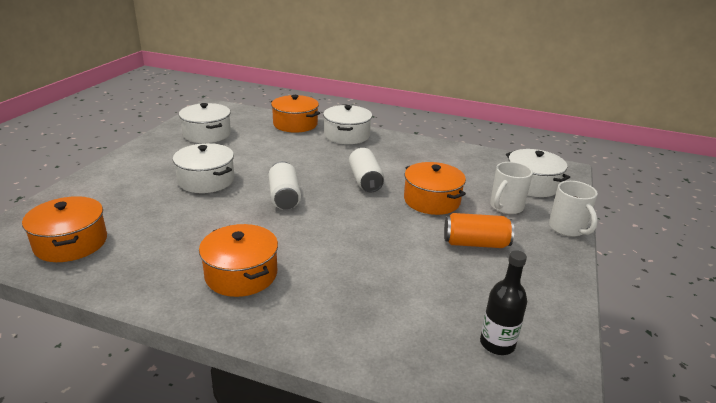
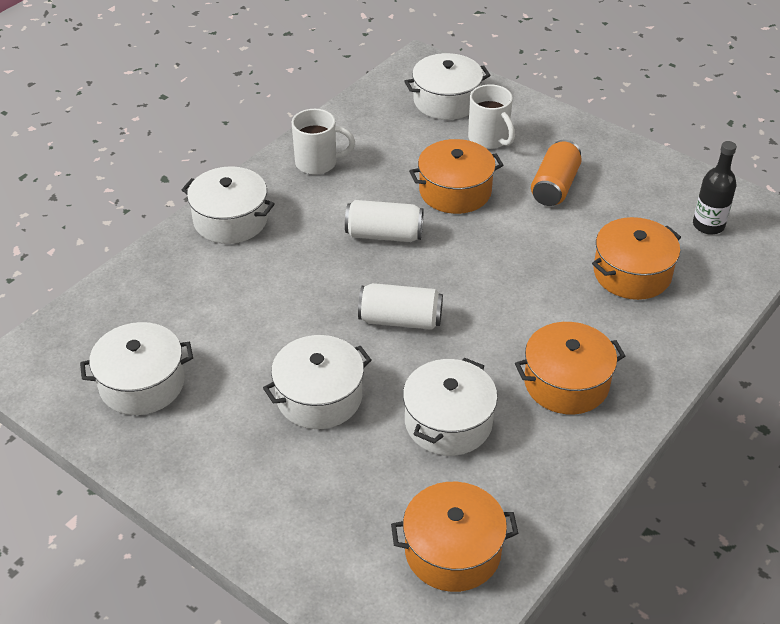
camera: 70 degrees left, 15 degrees up
(190, 227) = (448, 422): none -> white pot
(295, 124) = (157, 269): orange pot -> orange pot (632, 273)
(568, 229) = (546, 113): white mug -> white mug (318, 163)

